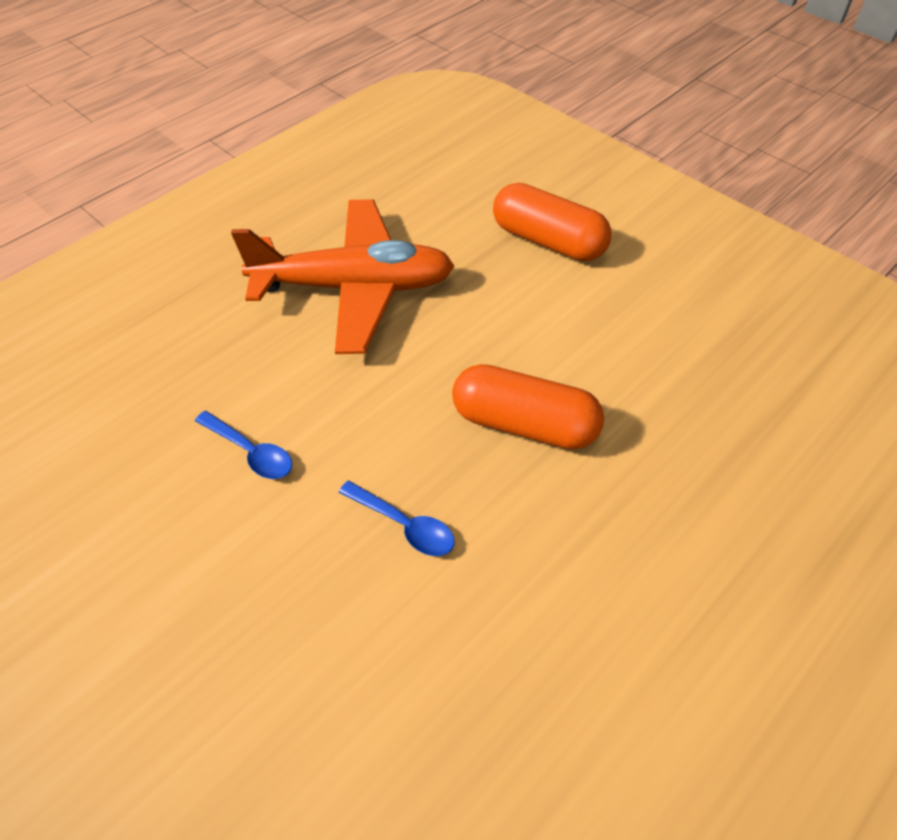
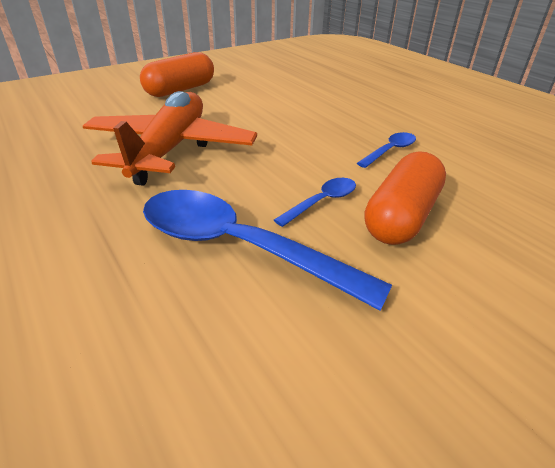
camera: 80 degrees left, 15 degrees down
(164, 393) = (238, 247): none -> blue spoon
(524, 424) = (321, 112): orange capsule -> orange capsule (401, 216)

